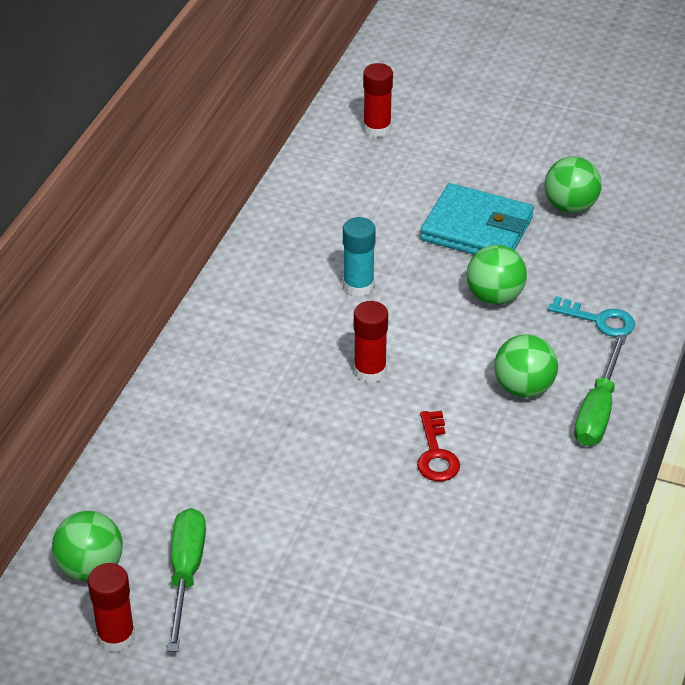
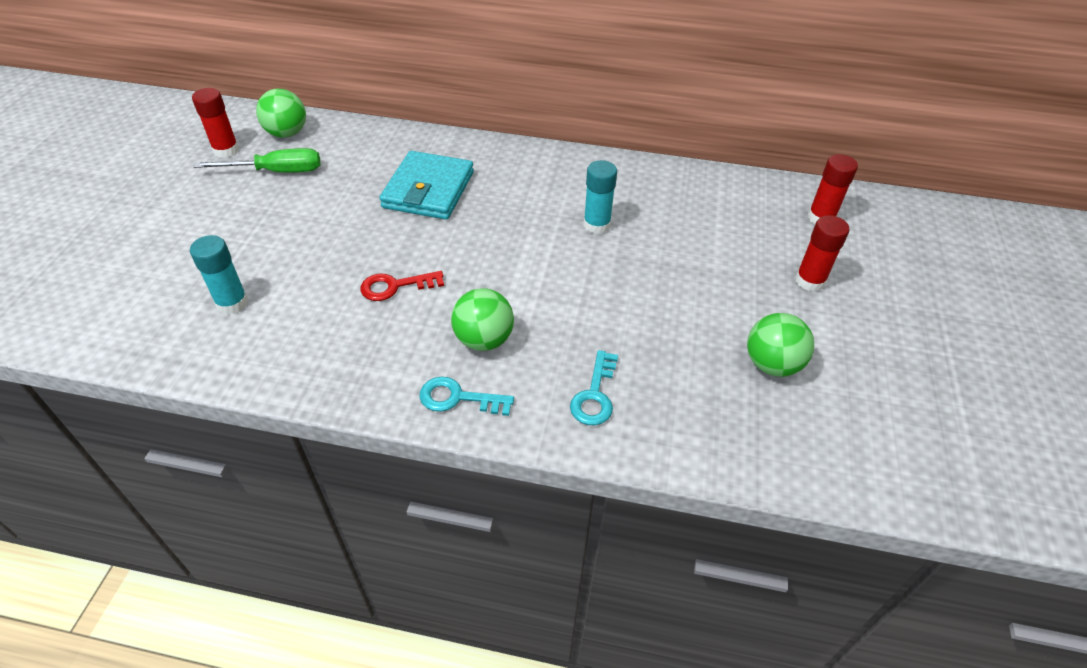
camera: 80 degrees right, 5 degrees up
(370, 371) = (491, 240): red glue stick -> red glue stick (810, 281)
(445, 597) = (232, 303): none -> turquoise glue stick
(477, 229) = (703, 294): turquoise wallet -> turquoise wallet (428, 190)
(494, 297) = (608, 312): green ball -> none
(598, 411) = (458, 398): green screwdriver -> turquoise key

